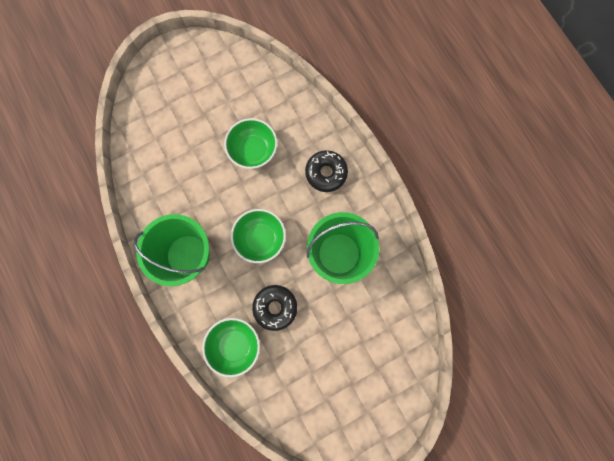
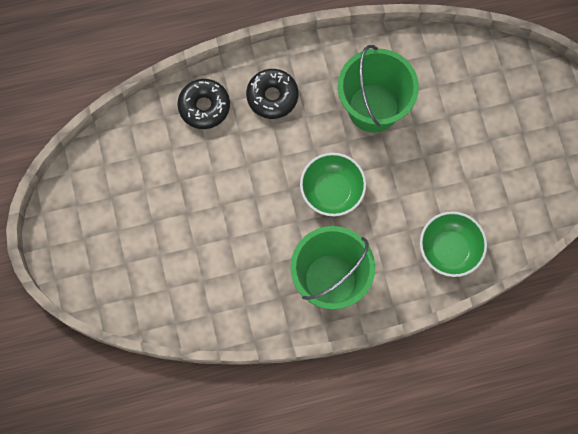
camera: 75 degrees left, 5 degrees down
(253, 150) = (219, 173): green bowl -> none
(275, 307) = (417, 193): black donut -> black donut (204, 106)

